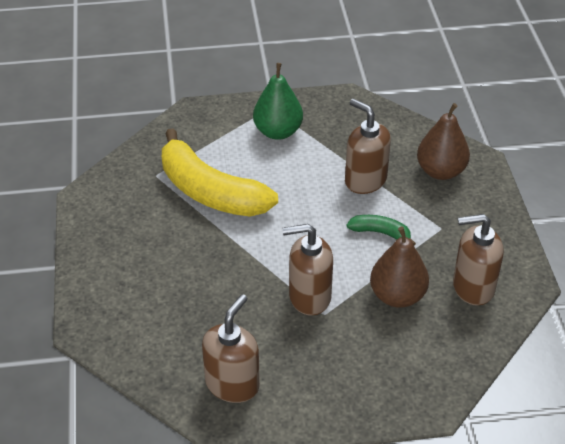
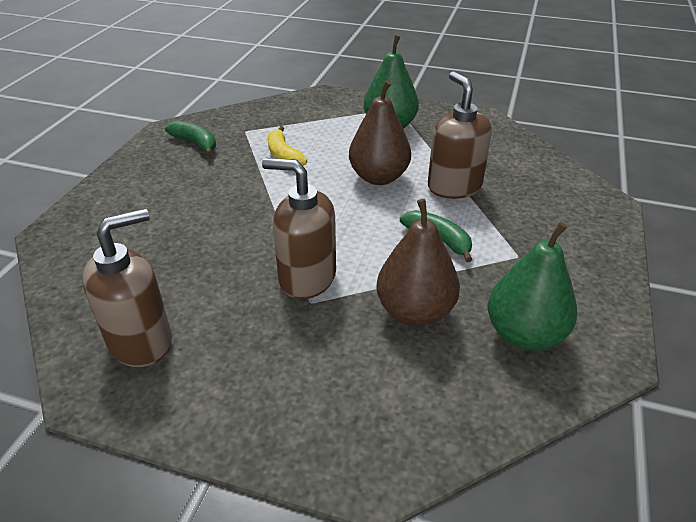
camera: 25 degrees right, 5 degrees down
(123, 203) = (195, 143): none -> green banana
(210, 192) = (283, 155): yellow banana -> yellow banana, size x0.45
(440, 171) = (550, 201): brown pear -> brown pear (378, 177)
(472, 287) = (524, 334): brown soap dispenser -> green pear

